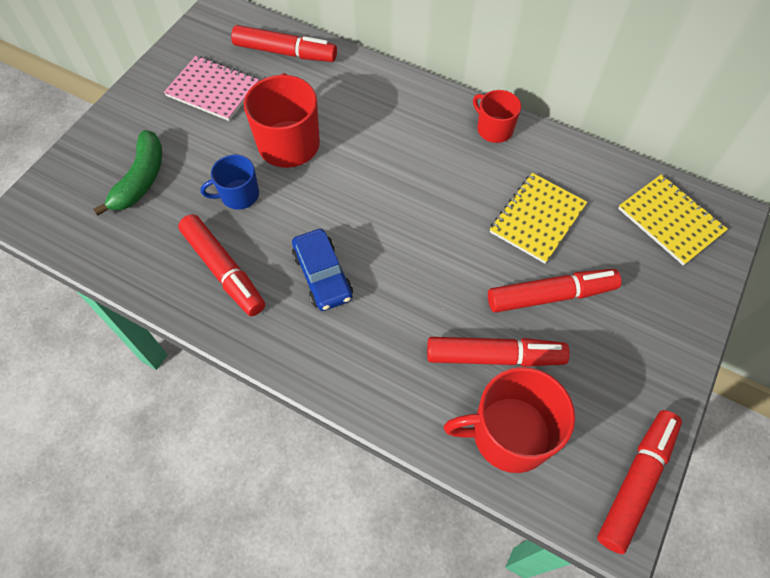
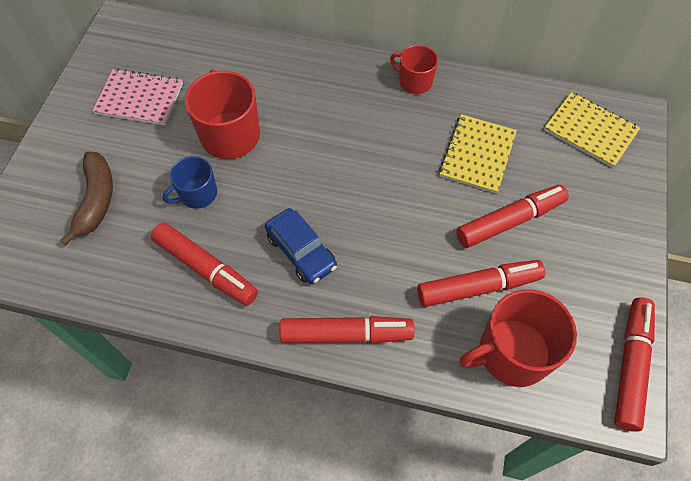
camera: 15 degrees left, 0 degrees up
(141, 179) = (96, 200): green banana -> brown banana
(285, 52) = (198, 48): red marker -> red marker (346, 334)

